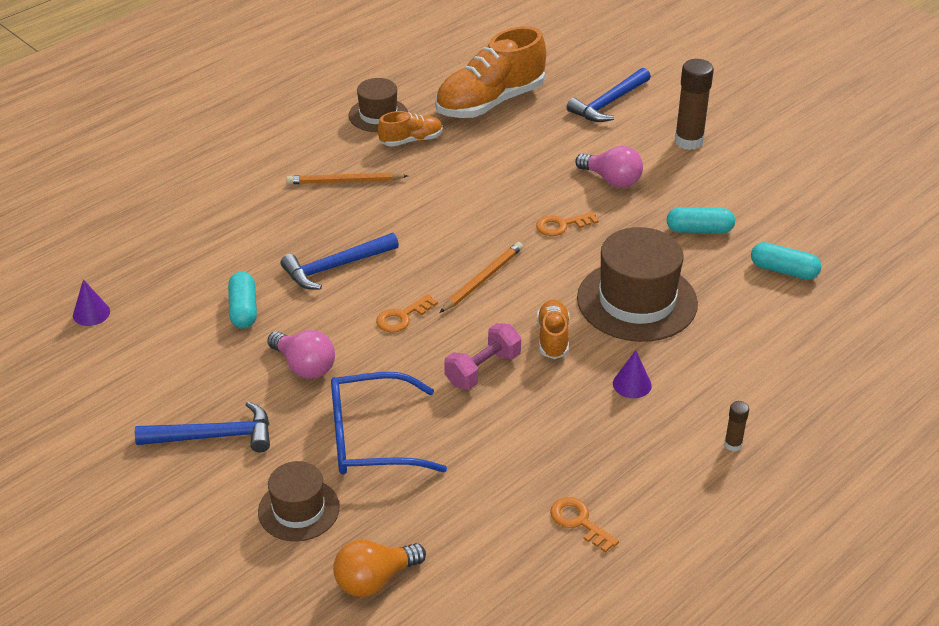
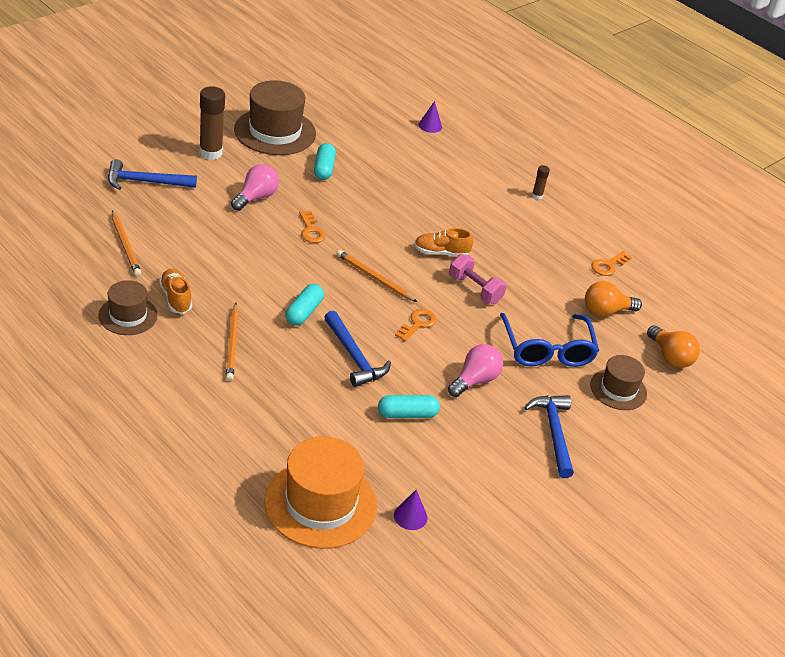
camera: 95 degrees left, 0 degrees up
(115, 251) = (320, 503): none -> orange hat
(402, 317) = (417, 324): orange key -> orange key turned 105 degrees counterclockwise
(466, 509) = (606, 311): none -> orange light bulb
(490, 102) = (125, 245): orange shoe -> orange pencil
(608, 103) = (145, 182): blue hammer -> blue hammer turned 135 degrees clockwise
(632, 384) = (486, 225): purple cone -> purple cone (430, 126)
(637, 301) = (402, 209): brown hat -> brown hat (275, 132)
(783, 270) = (372, 143): turquoise capsule -> turquoise capsule (304, 312)

